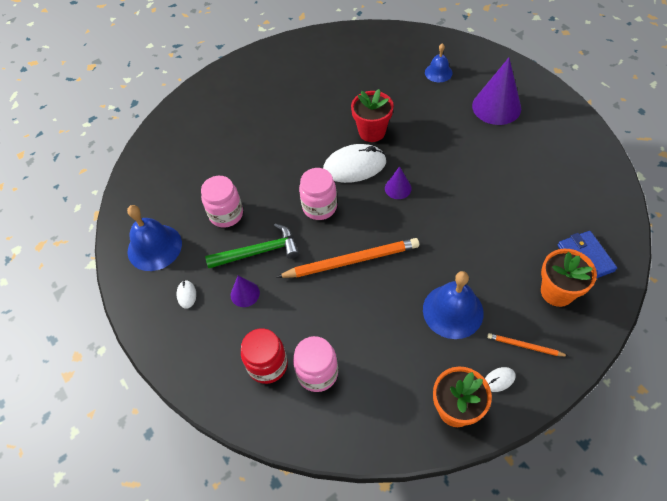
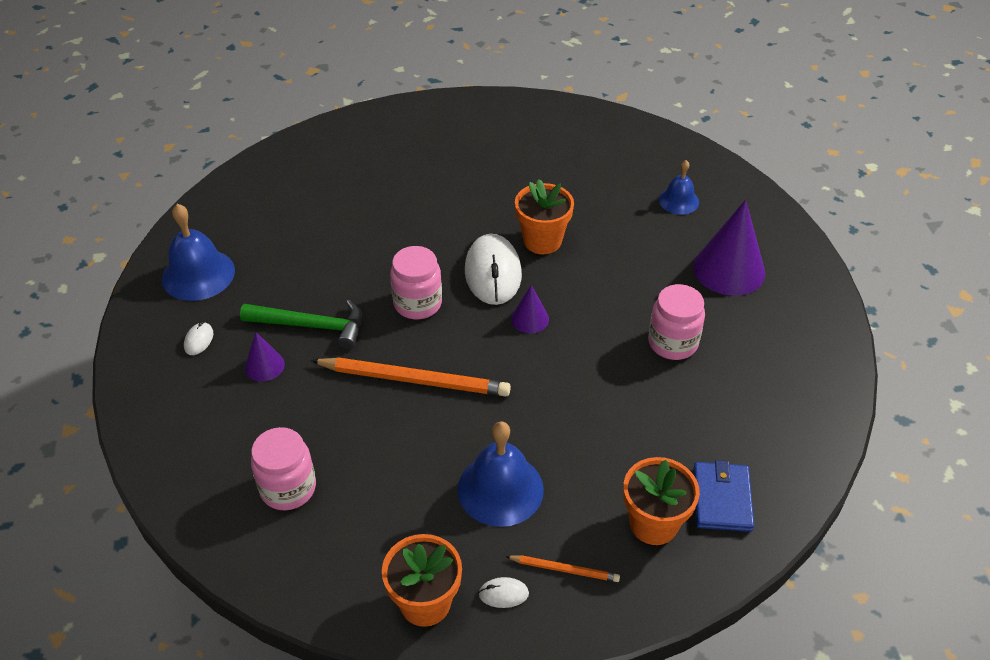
camera: 20 degrees right, 10 degrees down
(226, 214) = (302, 269): pink jar -> pink jar (672, 343)
(267, 365) = (237, 455): red jar -> none
(354, 166) = (493, 273): white mouse -> white mouse turned 75 degrees clockwise
(372, 132) = (542, 241): red flower pot -> orange flower pot
(524, 346) = (564, 569): orange pencil -> orange pencil turned 150 degrees clockwise

